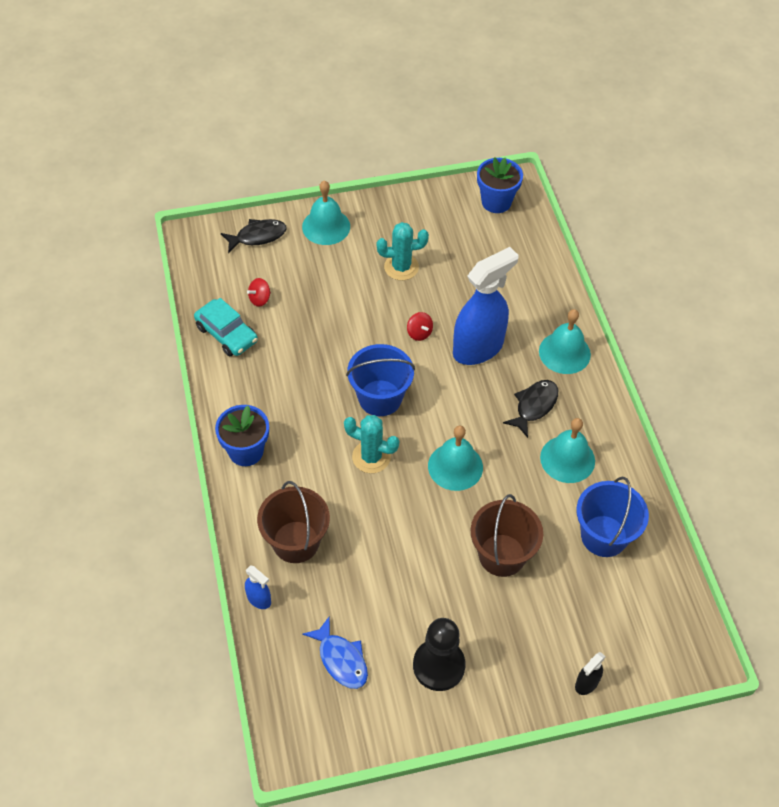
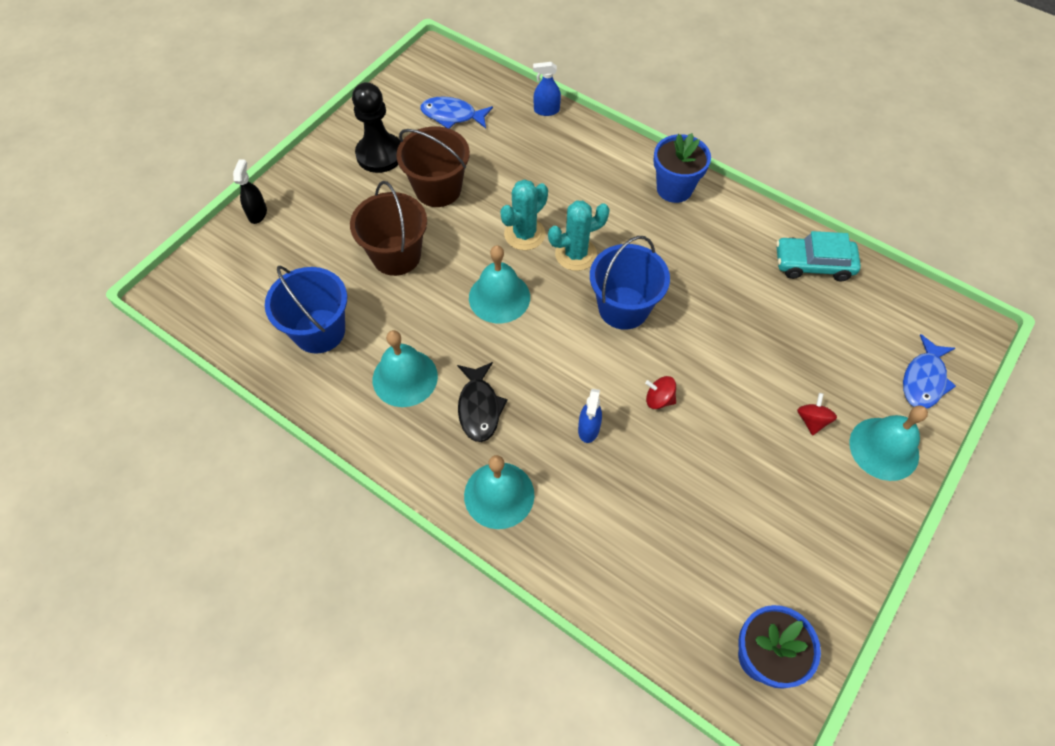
camera: 140 degrees right, 5 degrees up
(257, 236) = (924, 380): black fish -> blue fish
(260, 299) = (832, 317): red spinning top -> red spinning top (812, 420)
(296, 542) = (562, 158): brown bucket -> brown bucket (438, 189)
(401, 267) = (758, 462): turquoise cactus -> turquoise cactus (524, 234)
(478, 348) = (588, 429): blue spray bottle -> blue spray bottle, size x0.43

